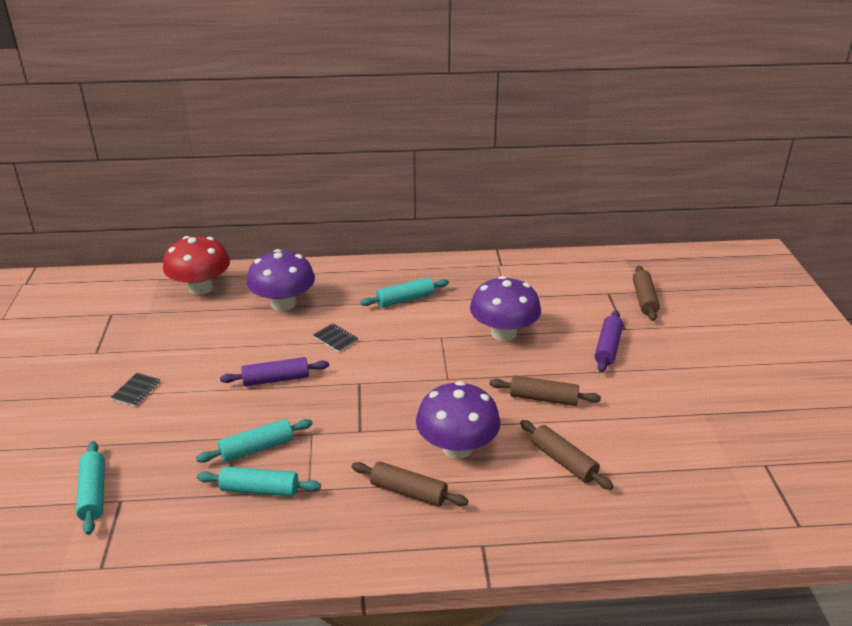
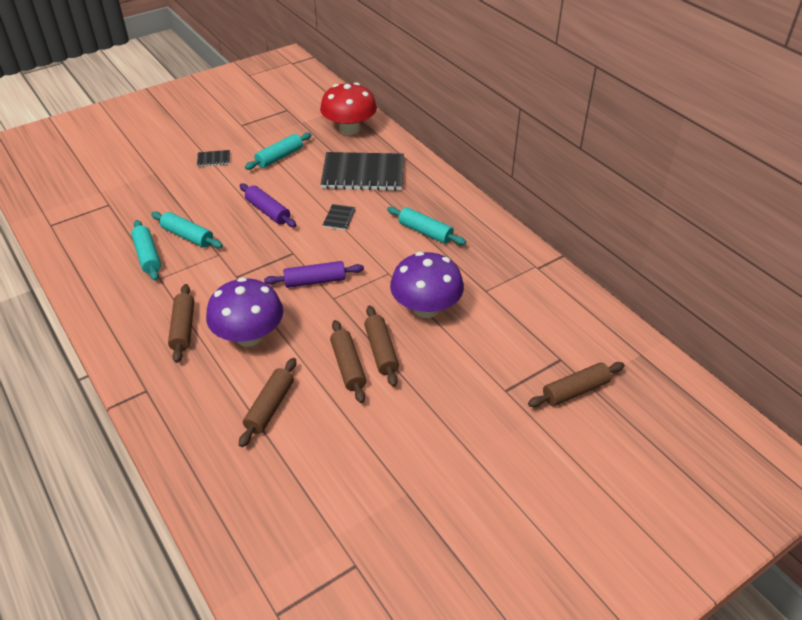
camera: 60 degrees right, 10 degrees up
(93, 493) = (109, 191): turquoise rolling pin -> turquoise rolling pin (279, 157)
(283, 304) = (363, 174): purple mushroom -> black notebook
(538, 374) = (381, 351): none -> brown rolling pin
(607, 347) = (461, 387): purple rolling pin -> purple rolling pin (315, 281)

